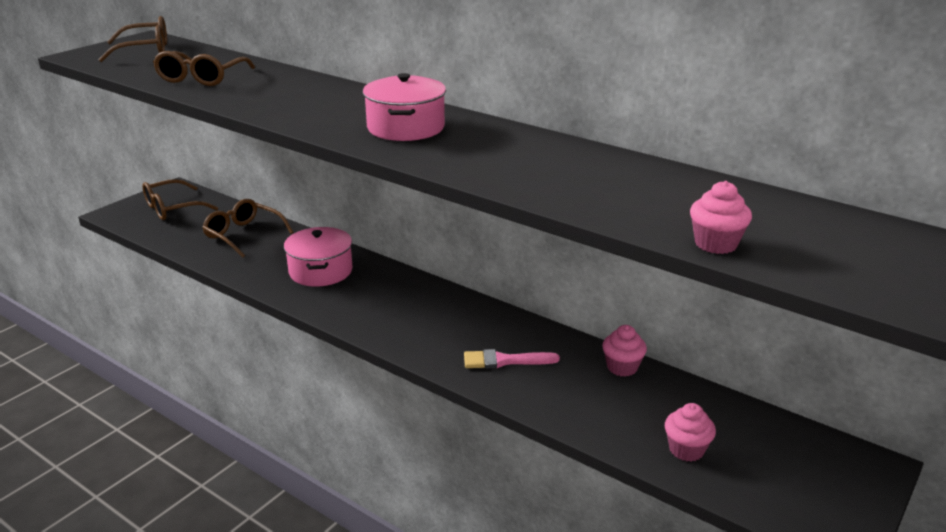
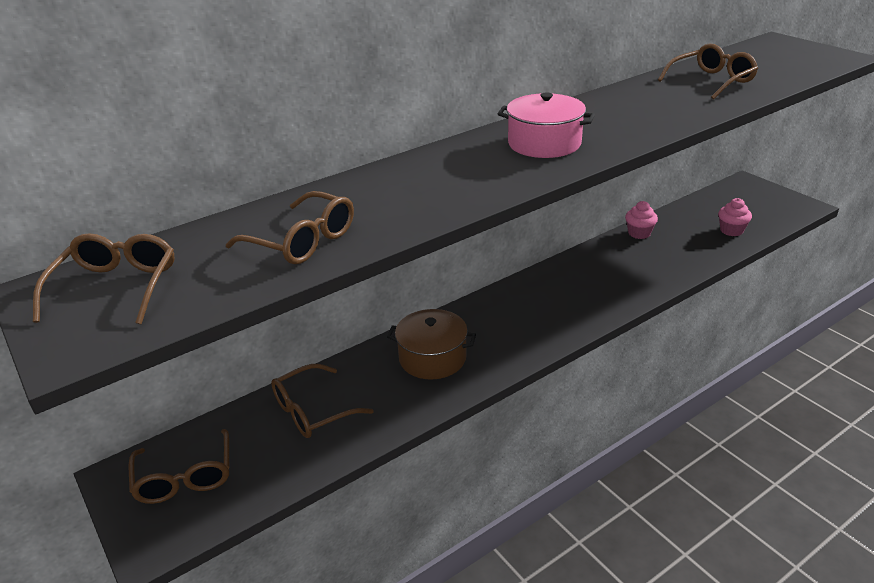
camera: 70 degrees left, 5 degrees up
(320, 271) = (432, 358): pink pot -> brown pot
(505, 361) = (620, 277): pink brush -> none
(669, 197) = (711, 81): none -> brown glasses
(715, 244) = (782, 80): pink cupcake -> none

